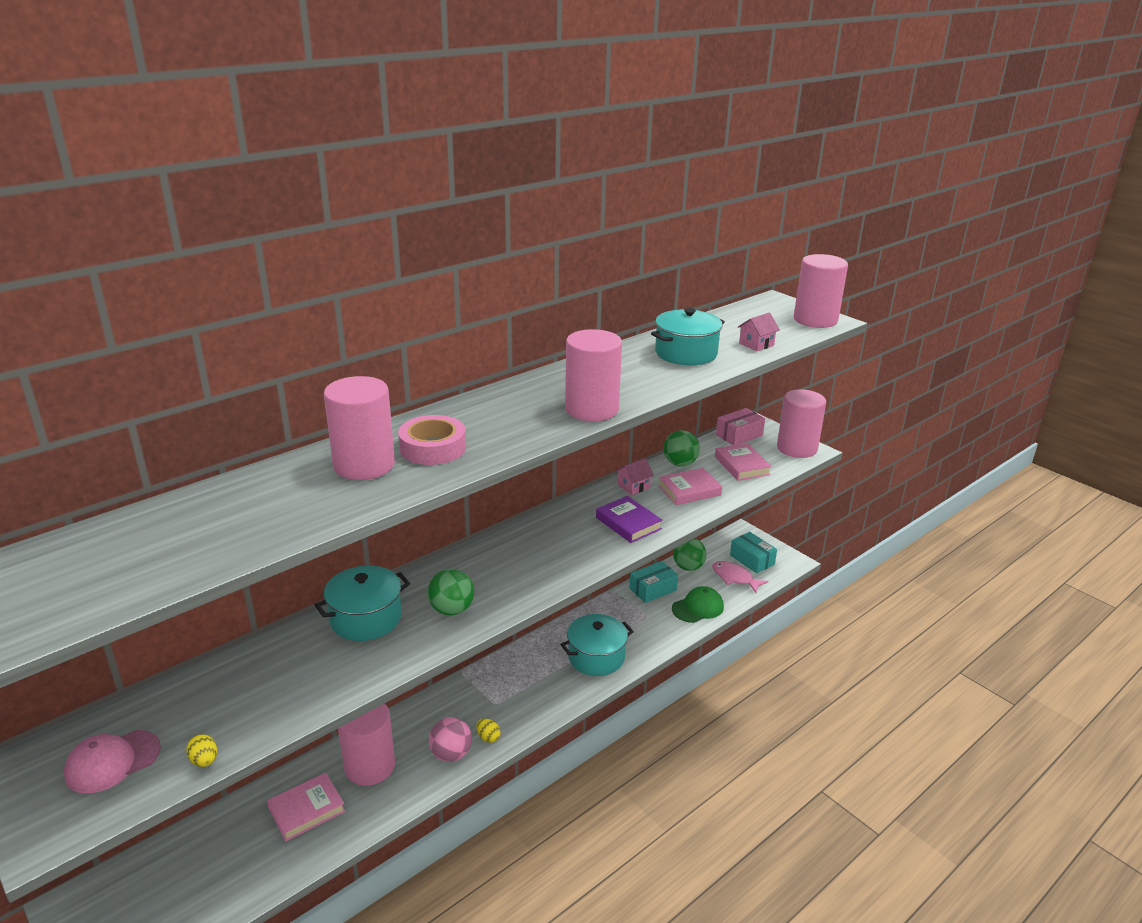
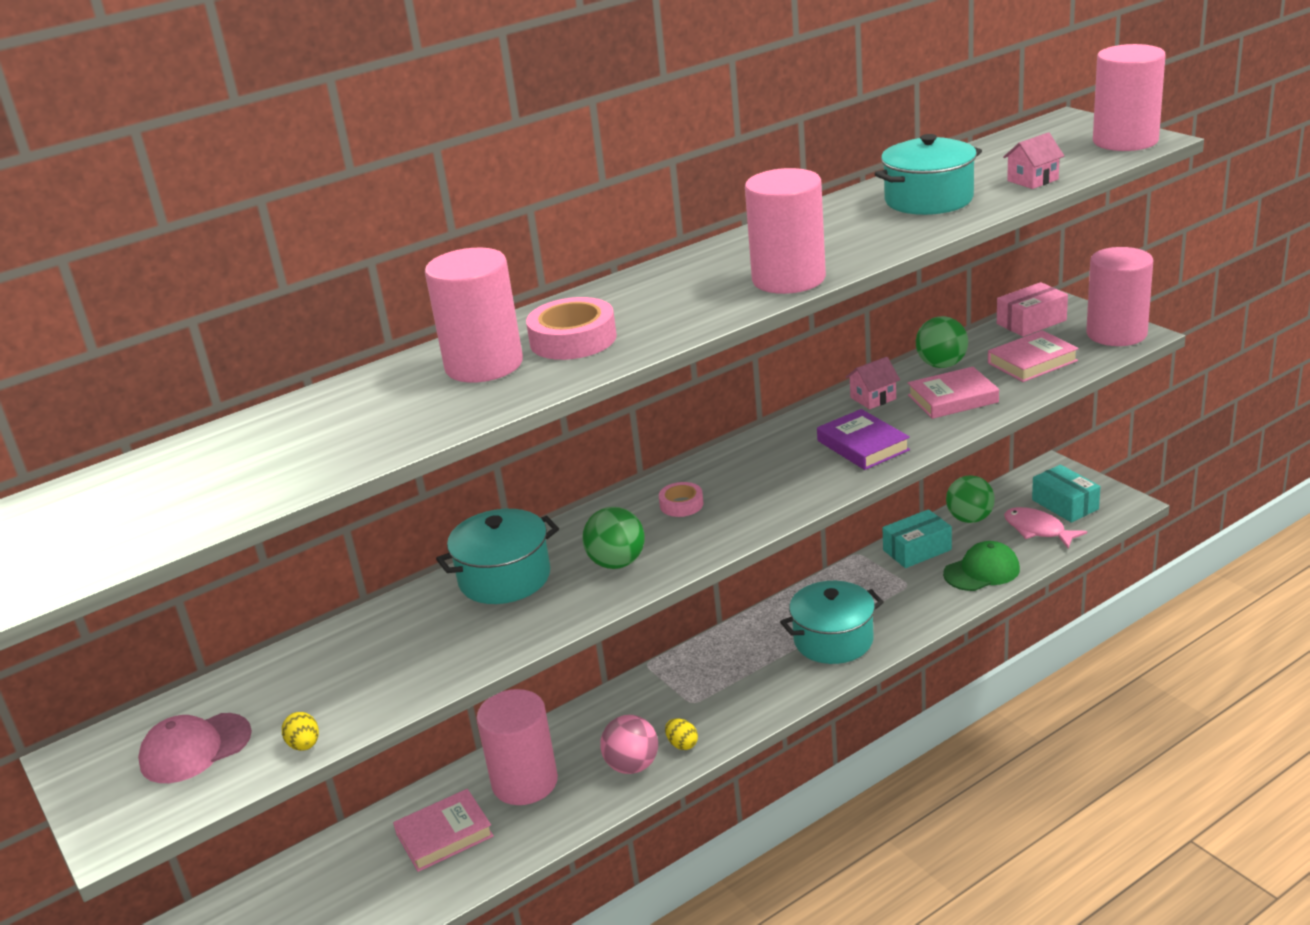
camera: 10 degrees right, 0 degrees up
(499, 563) = (681, 504): none -> pink tape
(742, 466) = (1032, 362): pink book -> pink book turned 75 degrees clockwise

